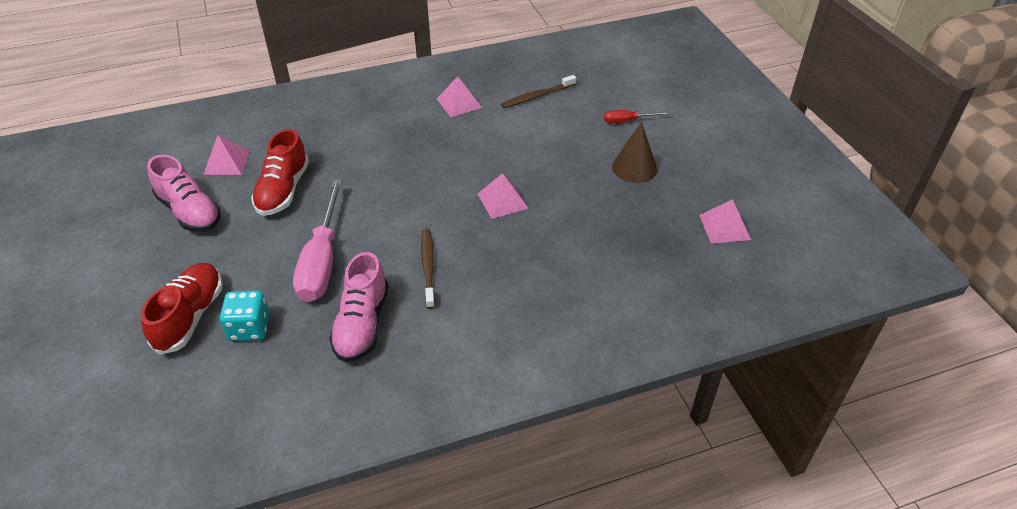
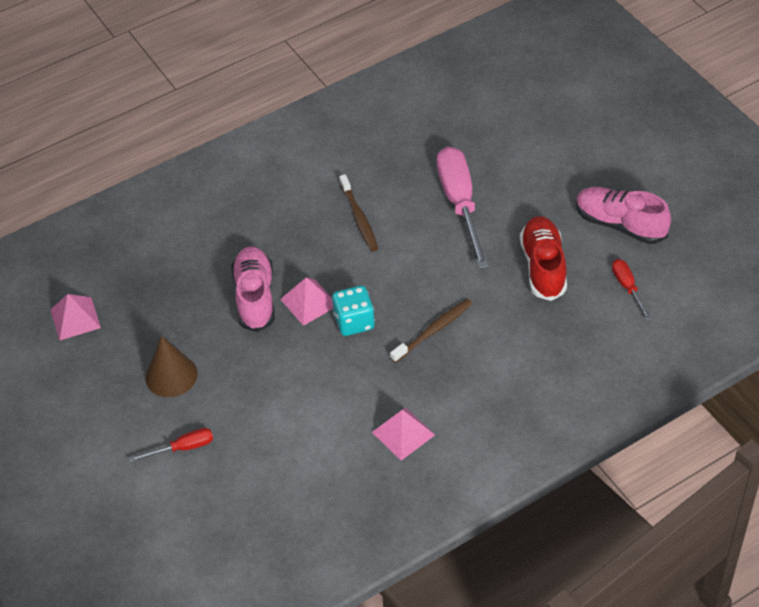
camera: 170 degrees right, 5 degrees up
(190, 317) = (543, 136): red shoe -> none
(226, 162) = (627, 288): pink pyramid -> red screwdriver
(250, 328) = (487, 138): turquoise dice -> turquoise dice (354, 322)
(362, 324) = (396, 159): pink shoe -> pink shoe (255, 297)
(536, 96) = (306, 467): brown toothbrush -> brown toothbrush (434, 330)

